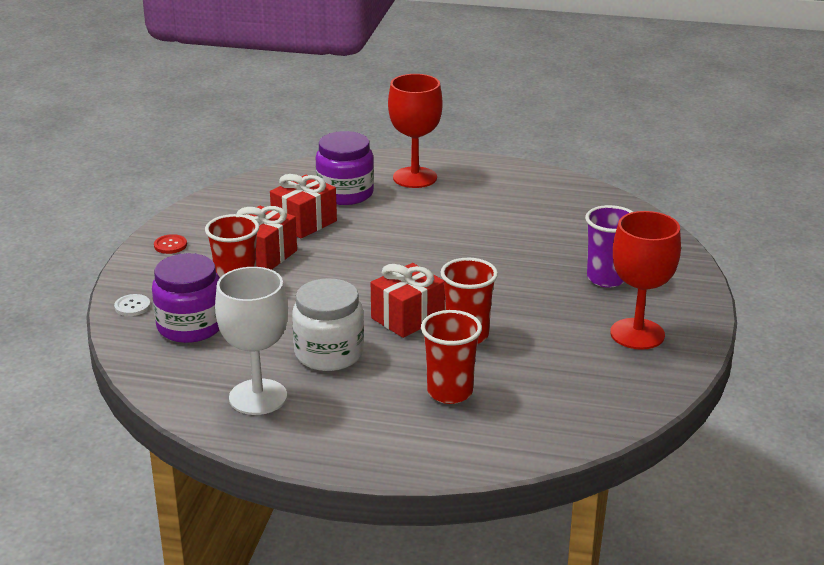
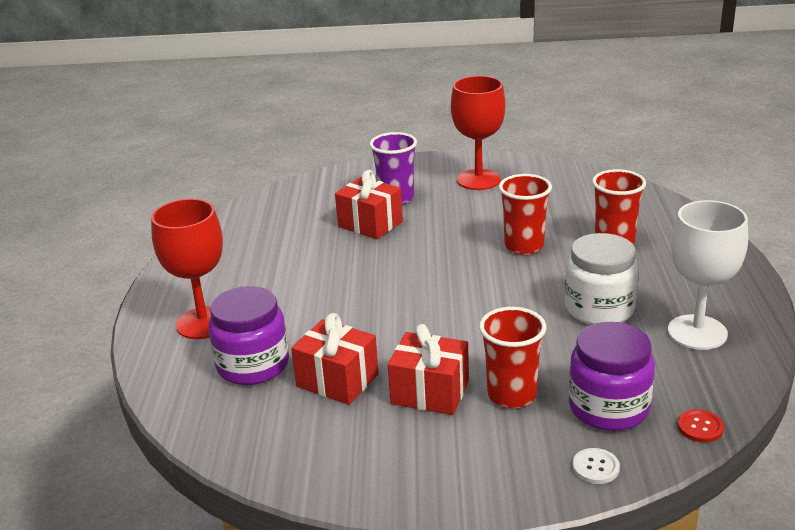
camera: 100 degrees left, 0 degrees up
(170, 245) = (432, 480): red button -> red button (700, 427)
(407, 318) = (512, 278): red gift -> red gift (370, 224)

